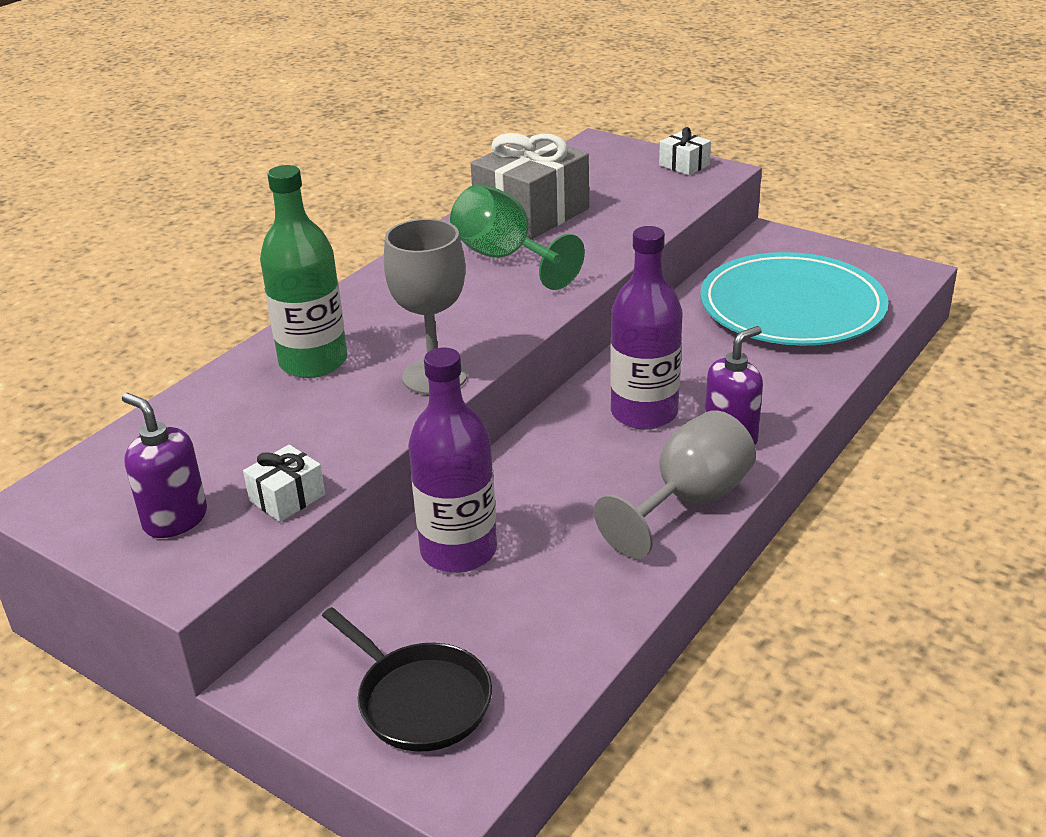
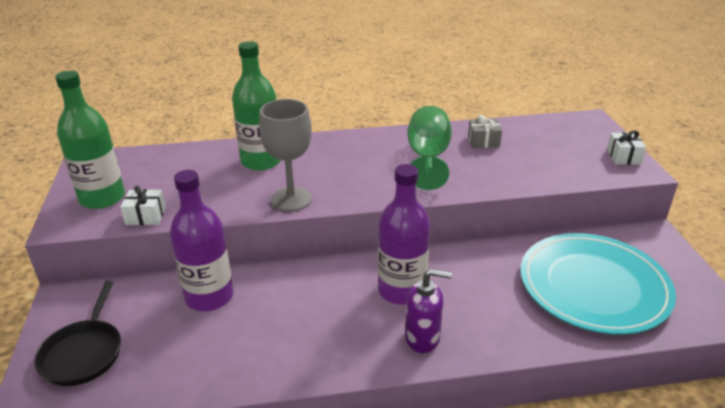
camera: 45 degrees right, 0 degrees up
(175, 519) = (102, 198): purple soap dispenser -> green bottle
(531, 213) = (483, 141): grey gift -> grey gift, size x0.46
(688, 502) = (340, 356): grey goblet -> none

